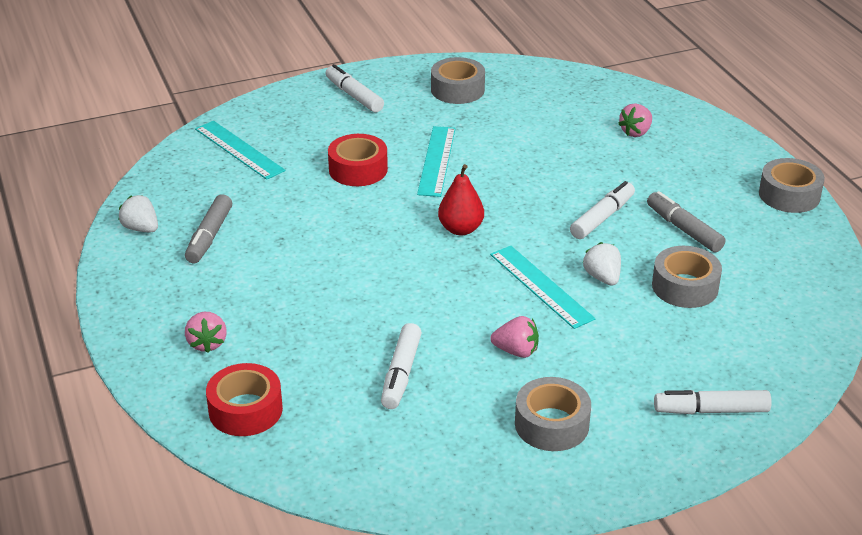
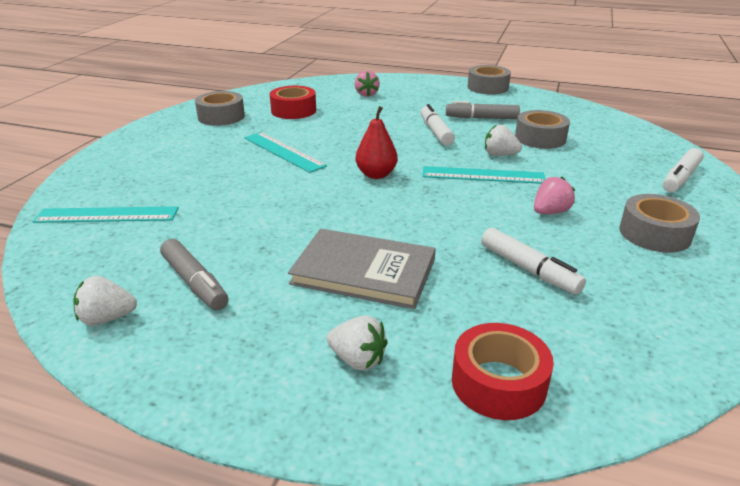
camera: 50 degrees left, 5 degrees down
(207, 343) = (357, 360): pink strawberry -> white strawberry
(304, 297) = (364, 271): none -> grey book
(354, 96) = (149, 146): white marker -> none
(358, 169) = (237, 180): red tape -> red tape (293, 110)

